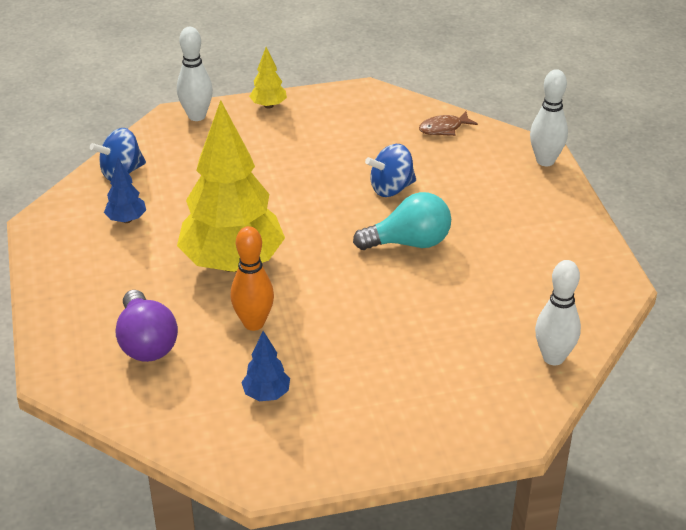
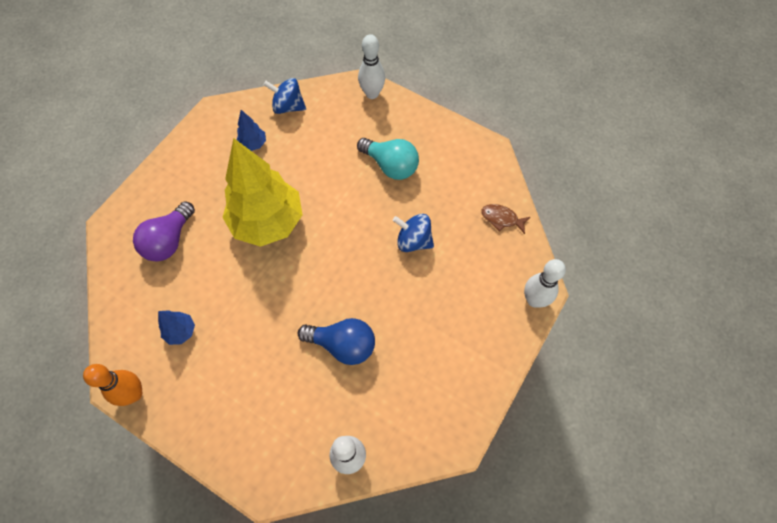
camera: 45 degrees right, 25 degrees up
(253, 323) = (230, 275): orange bowling pin -> orange bowling pin (134, 394)
(268, 105) = (420, 116): yellow tree -> none
(409, 243) = (374, 292): turquoise light bulb -> turquoise light bulb (390, 166)
(435, 294) = (343, 345): none -> blue light bulb

